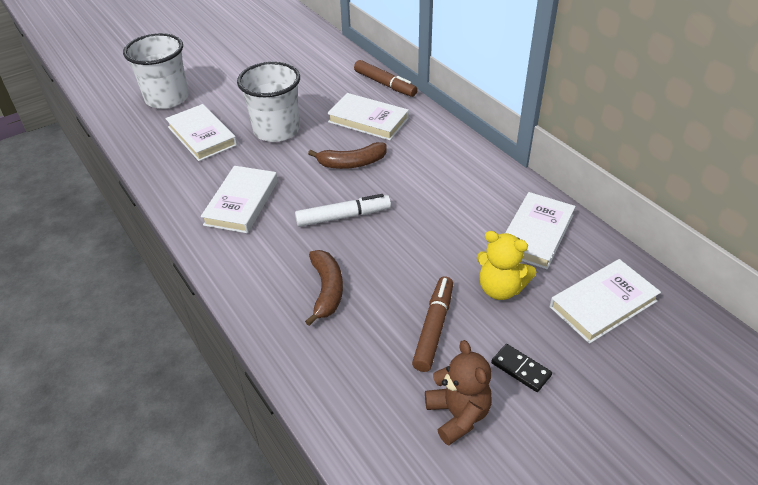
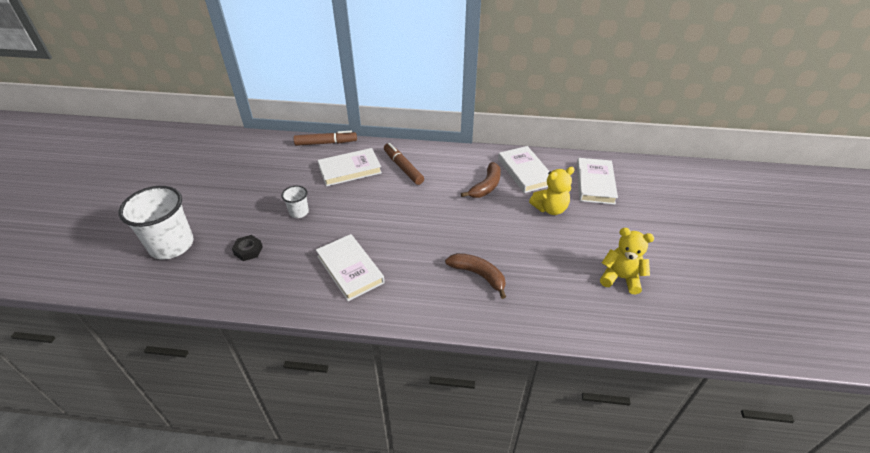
camera: 50 degrees left, 0 degrees up
(202, 136) = (248, 250): white book -> black nut
(276, 130) = (299, 212): white cup -> white cup, size x0.48
(343, 216) = (423, 231): white marker -> none
(352, 163) = (380, 200): brown banana -> brown banana (486, 186)
(433, 328) = (553, 250): brown marker -> brown marker (403, 168)
(458, 415) = (620, 278): brown teddy bear -> yellow teddy bear
(521, 369) = (610, 237): black domino -> none

